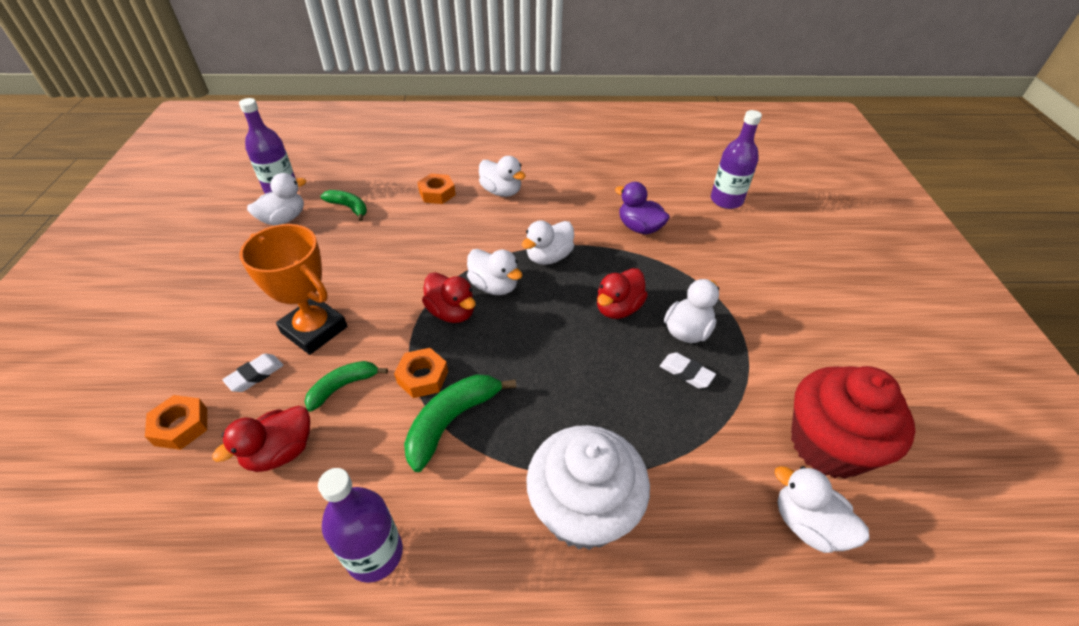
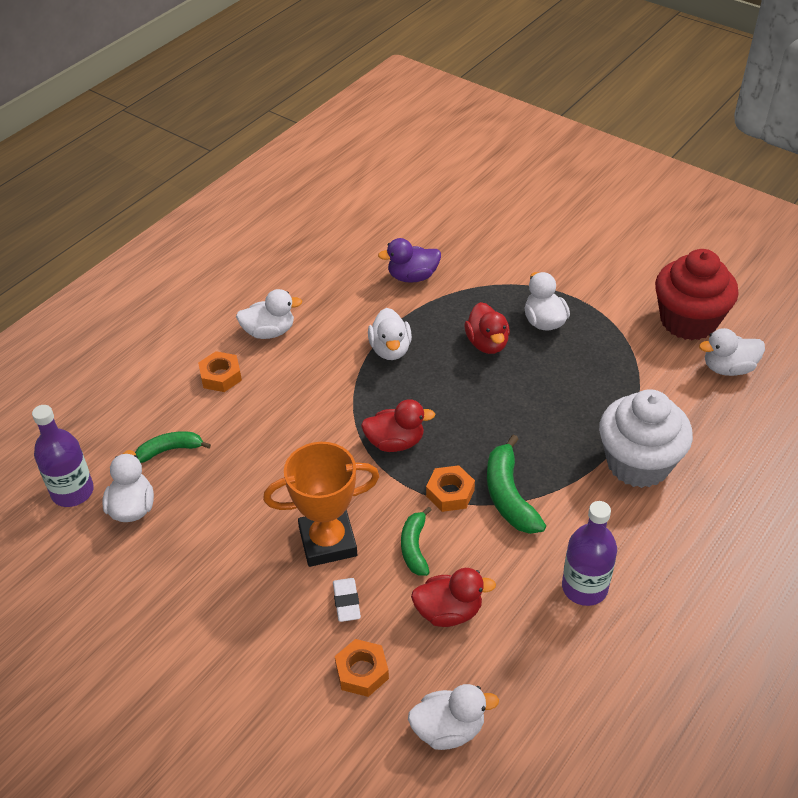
camera: 50 degrees left, 0 degrees up
(280, 452) = (449, 612): red duck -> red duck turned 90 degrees counterclockwise
(494, 286) = (391, 401): white duck -> white duck (448, 729)
(686, 373) = (579, 347): white eraser -> none
(726, 200) = (434, 208): purple bottle -> none

